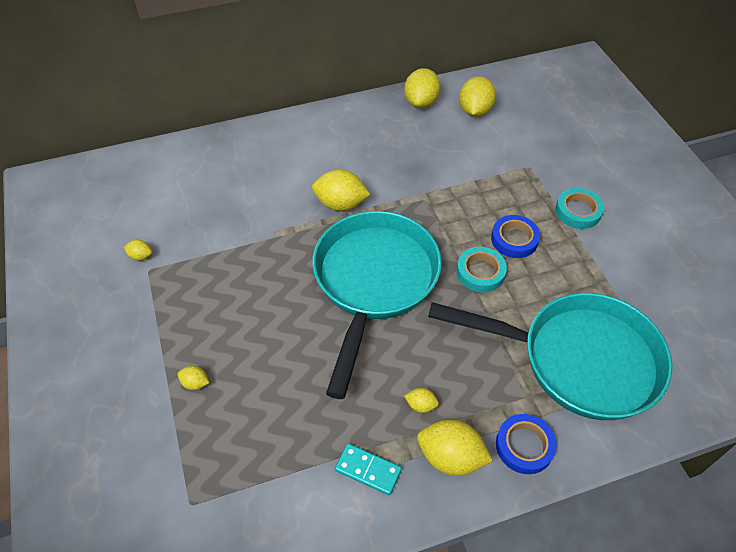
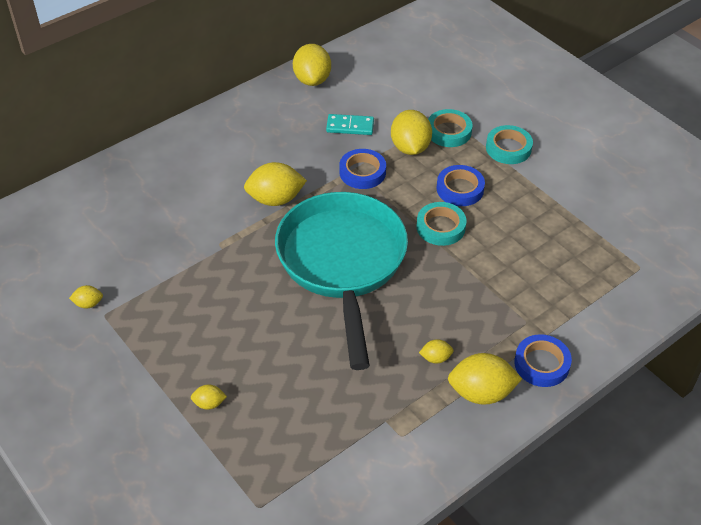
camera: 20 degrees left, 5 degrees down
(368, 470) = (412, 426): turquoise domino -> turquoise domino (350, 126)
(429, 199) = (362, 172): none -> blue tape
(475, 111) = (370, 76): yellow lemon -> yellow lemon (410, 147)
(526, 181) = (449, 132): none -> turquoise tape
(578, 360) = (560, 279): turquoise pan -> none

